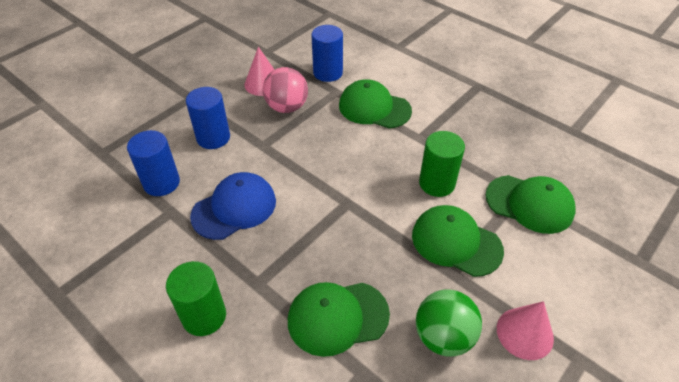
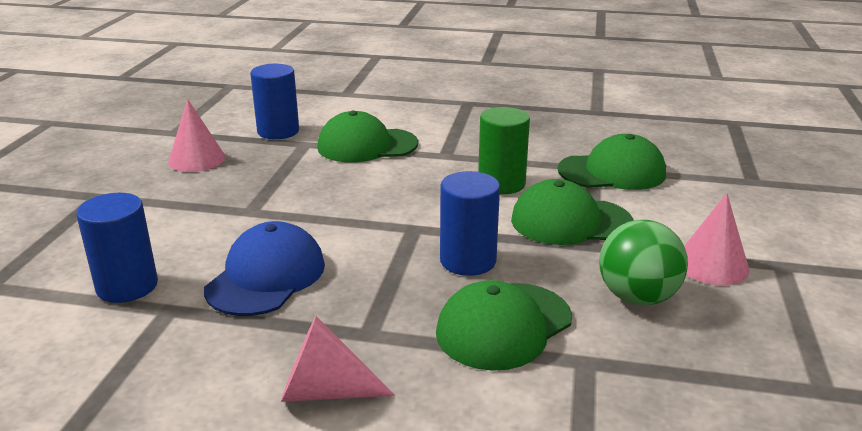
camera: 30 degrees left, 20 degrees down
(204, 316) = (324, 391): green cylinder -> pink cone
(213, 138) = (169, 223): blue cylinder -> blue cylinder (468, 261)
(287, 107) = (252, 171): pink ball -> none

